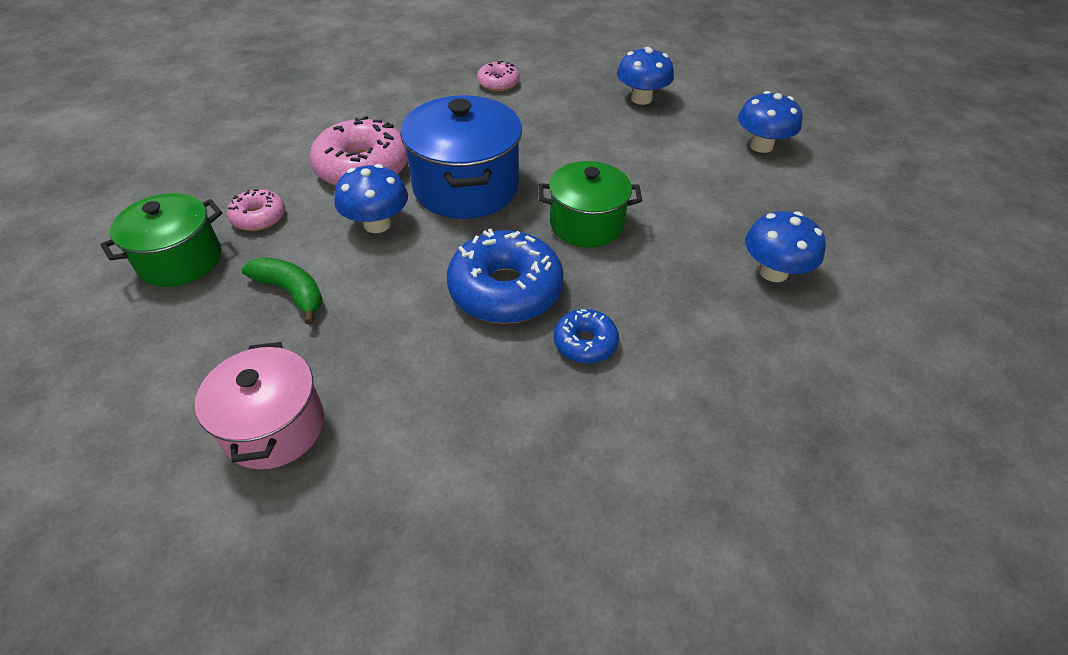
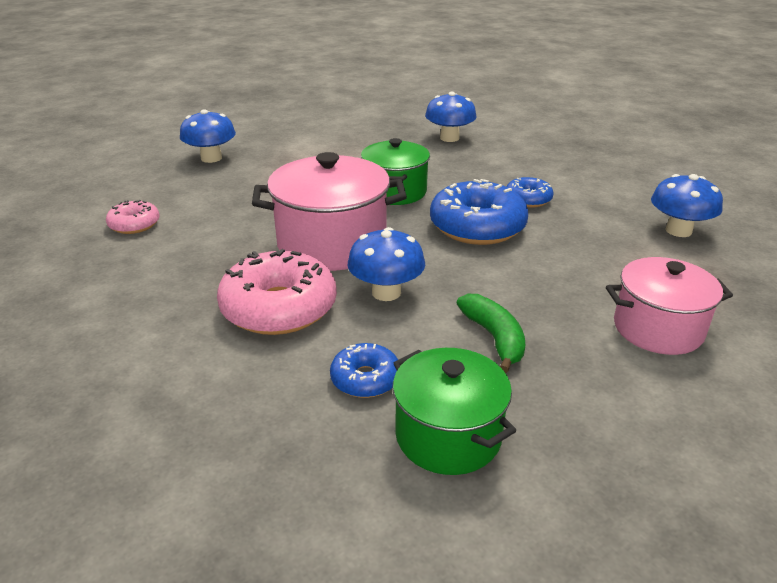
camera: 85 degrees left, 15 degrees down
(259, 217) = (365, 379): pink donut -> blue donut
(291, 292) = (494, 338): green banana -> green banana turned 120 degrees clockwise
(466, 187) = (332, 244): blue pot -> pink pot
(761, 146) = (304, 124): blue mushroom -> blue mushroom (678, 230)

